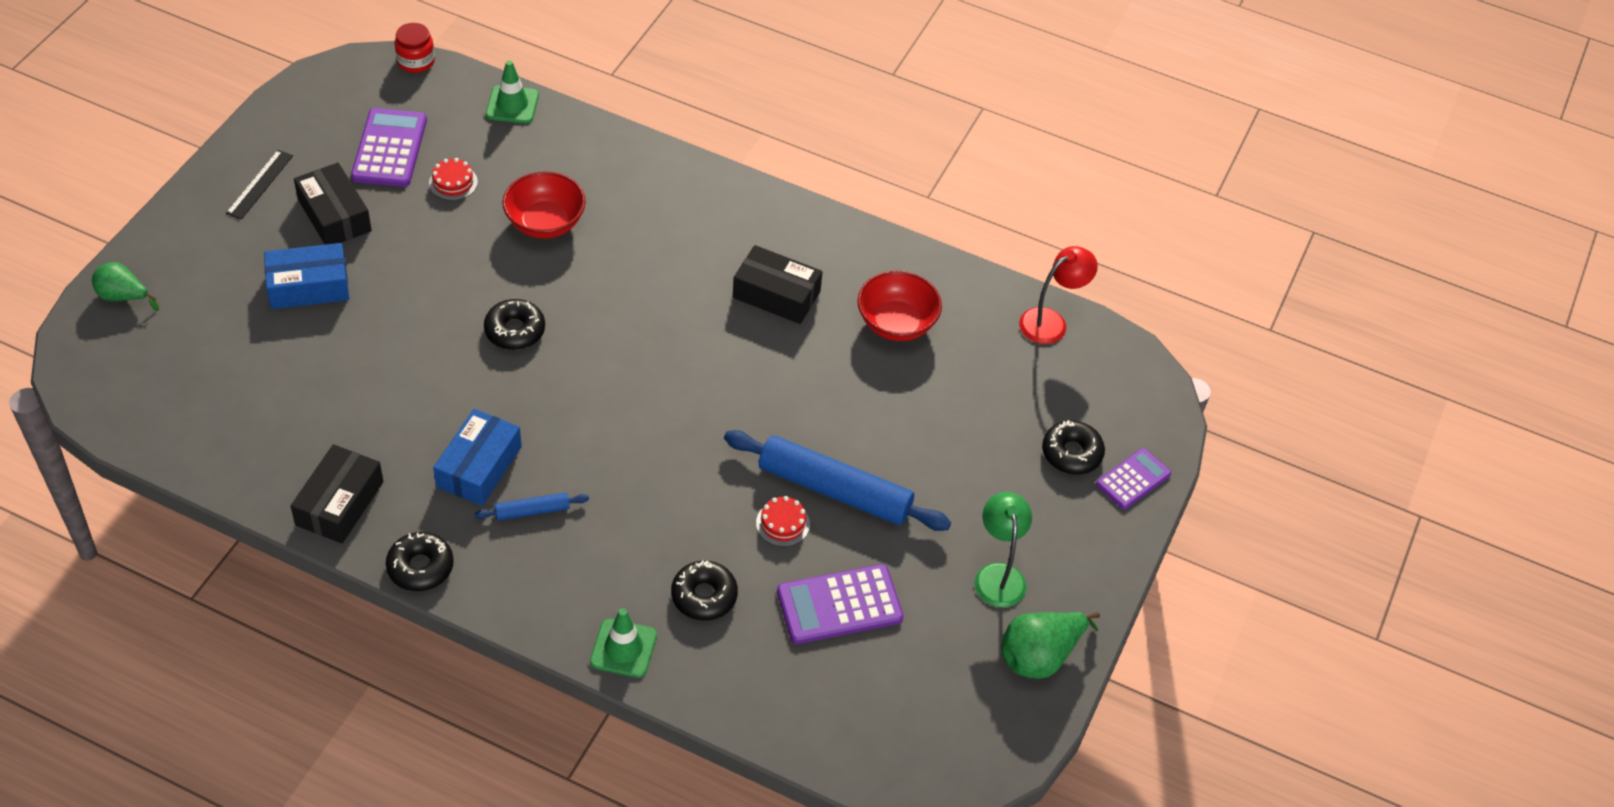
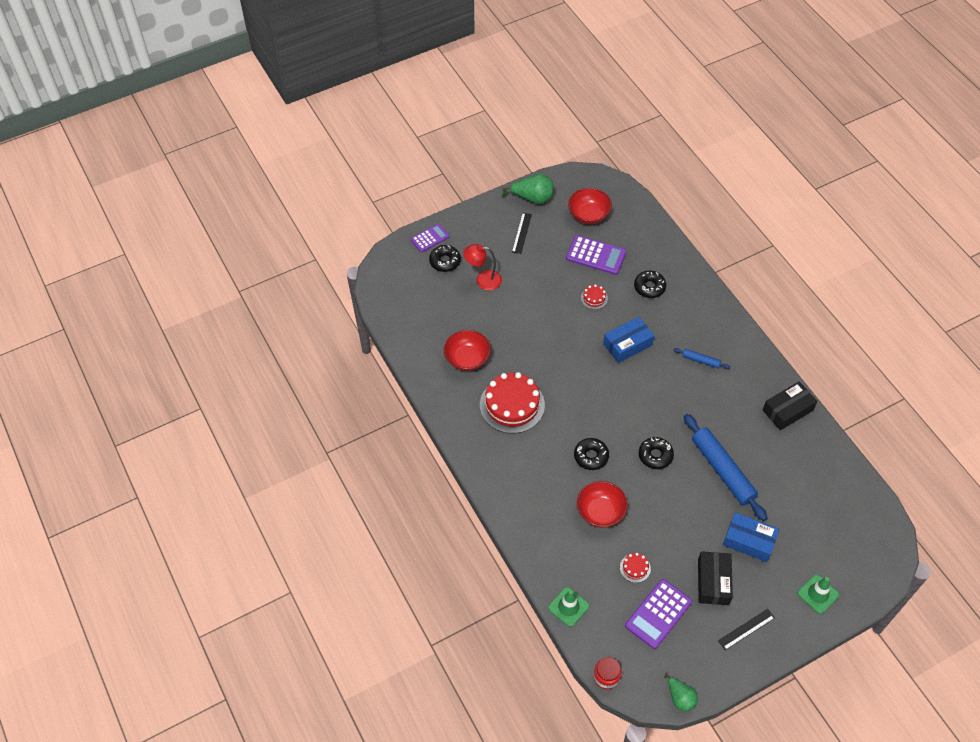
camera: 140 degrees left, 5 degrees up
(123, 297) = (853, 589): green pear -> green pear (680, 698)
(420, 567) = (765, 361): black donut -> black donut (591, 456)
(479, 467) = (713, 394): blue box -> blue box (627, 344)
(623, 648) = (697, 285): green traffic cone -> green traffic cone (818, 594)
(776, 294) = (512, 405): black box -> red cake
(835, 490) = (560, 300): blue rolling pin -> blue rolling pin (722, 470)
(914, 680) = (588, 215): none -> red bowl
(998, 575) = (521, 233): green lamp -> black ruler
(1051, 321) = (395, 321): red lamp -> red lamp (483, 280)
(1133, 479) = (430, 238): purple calculator -> purple calculator turned 150 degrees clockwise

